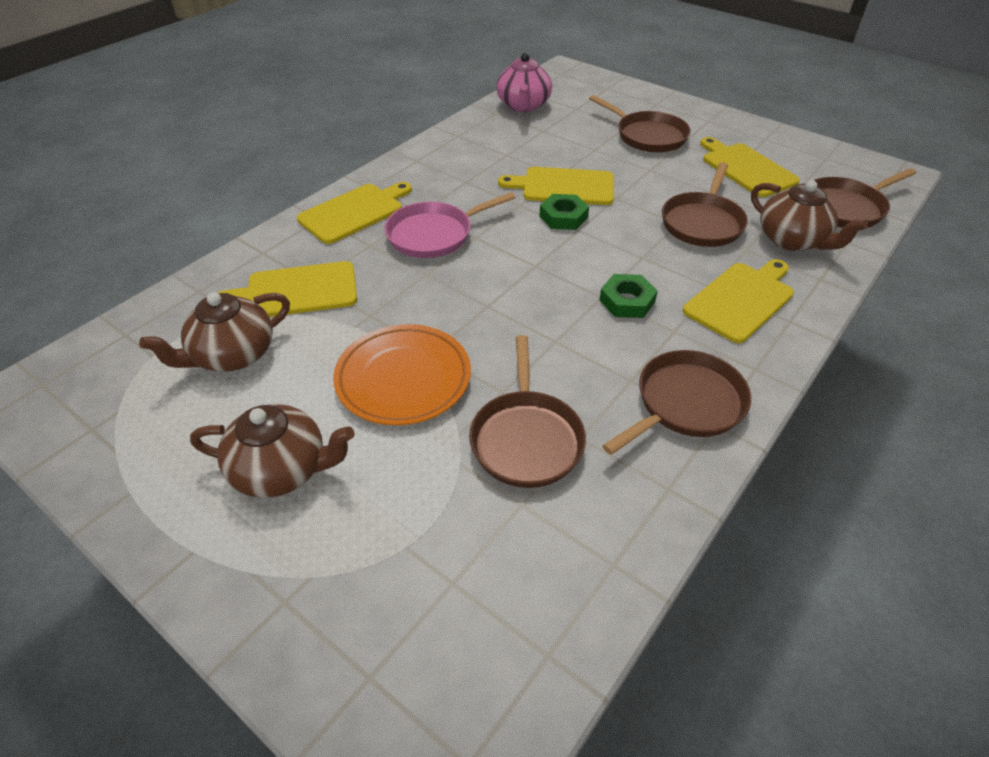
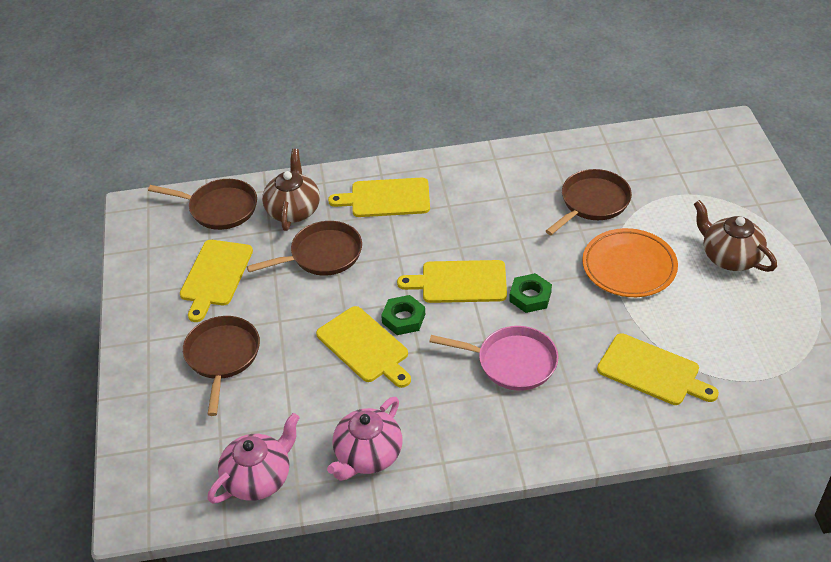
camera: 135 degrees left, 0 degrees up
(232, 355) = (724, 343): brown teapot -> none
(354, 212) = (552, 428): yellow cutting board -> yellow cutting board (459, 282)
(472, 141) = (367, 456): none -> pink teapot
(627, 301) = (449, 235): green nut -> green nut (530, 296)
(685, 404) = (496, 173): brown pan -> none

